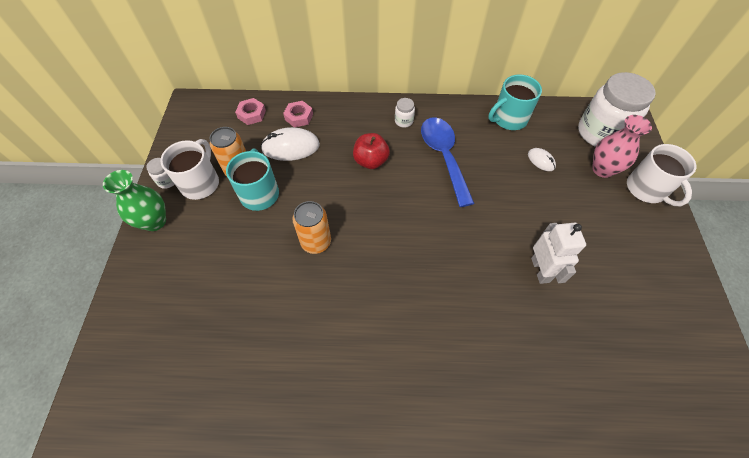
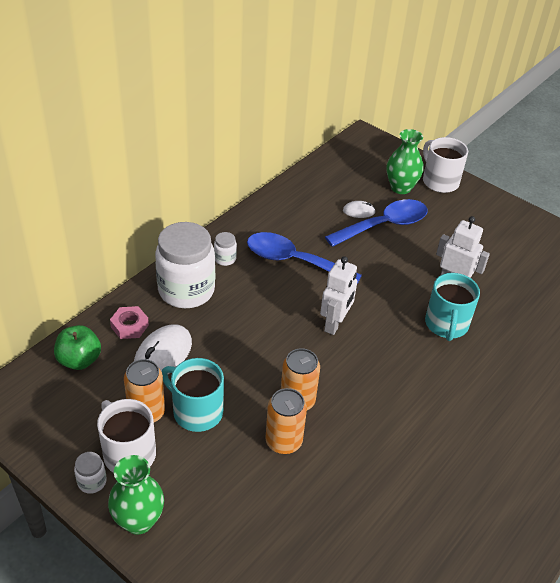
camera: 55 degrees left, 15 degrees down
(252, 114) = (79, 360): pink nut -> green apple
(273, 257) = (283, 441): none -> orange can
(371, 161) = (246, 309): red apple -> none
(409, 218) = (335, 324): none -> white robot
(508, 119) = (297, 198): turquoise mug -> turquoise mug (446, 325)
(546, 185) = (384, 225): none -> blue spoon
(600, 133) = (367, 164): white jar -> white jar (186, 290)
(602, 169) = (400, 188): pink vase -> green vase
(647, 189) = (439, 181): white mug -> white mug turned 135 degrees counterclockwise

